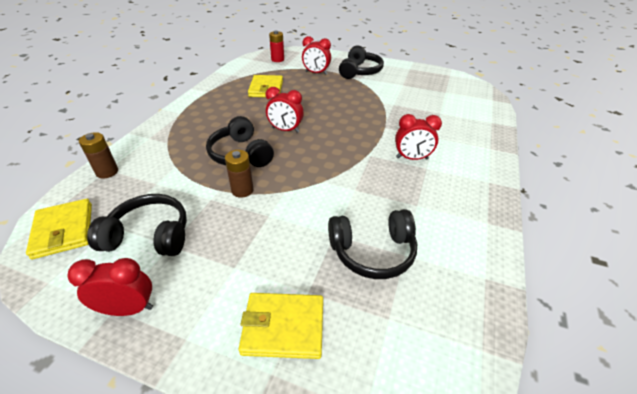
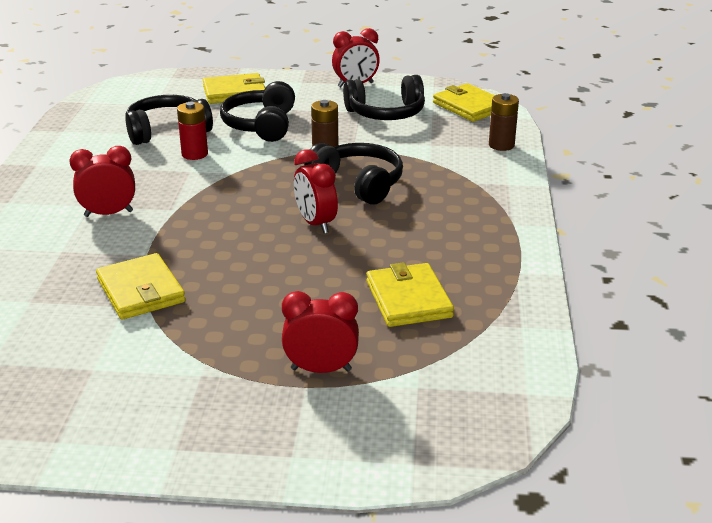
camera: 165 degrees right, 10 degrees down
(277, 59) = (454, 405): red battery -> red battery (194, 154)
(285, 130) = (315, 223): red clock -> red clock turned 120 degrees counterclockwise
(360, 71) = (206, 398): black headphones -> black headphones (261, 125)
(386, 109) = (141, 291): none -> yellow wallet

